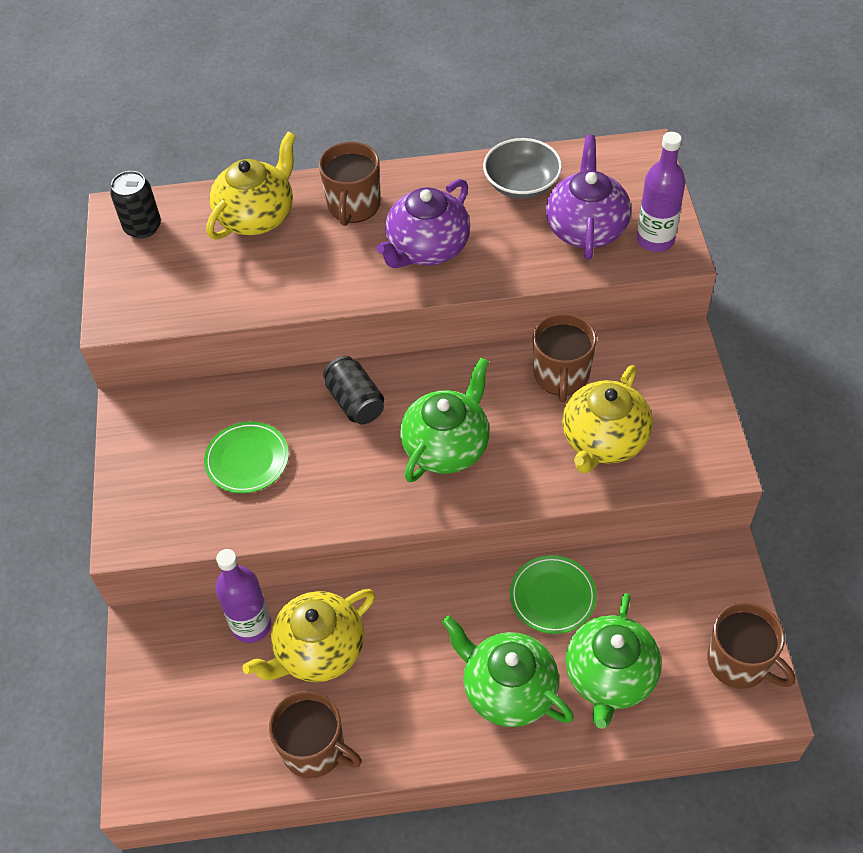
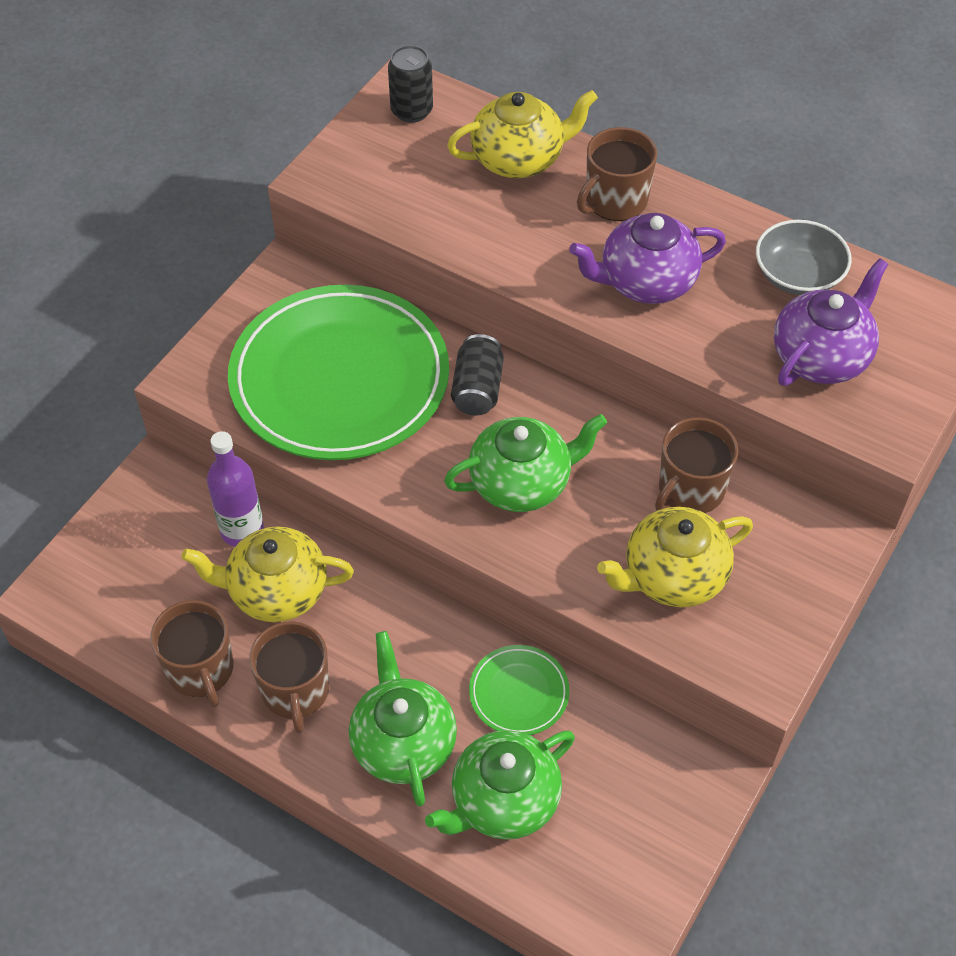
camera: 35 degrees right, 0 degrees up
(247, 460) = (339, 378): green plate -> green plate, size x2.36
(655, 240) = (881, 411): purple bottle -> none
(739, 662) = (637, 880): brown mug -> brown mug (295, 691)

